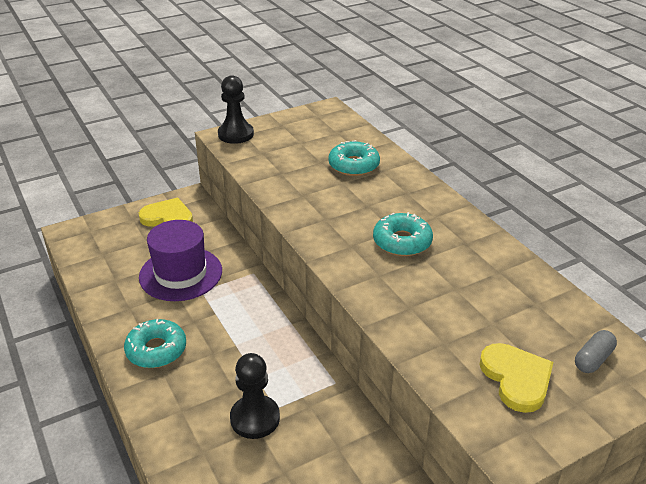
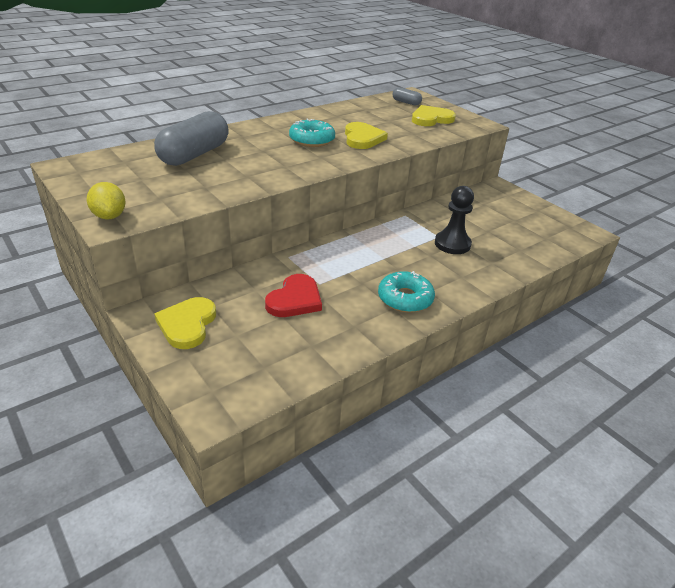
camera: 100 degrees left, 0 degrees up
(181, 274) = (295, 299): purple hat -> red heart
(236, 134) = (109, 216): black pawn -> yellow lemon
(354, 165) = (194, 154): turquoise donut -> grey capsule
(414, 286) = (362, 138): none -> yellow heart

